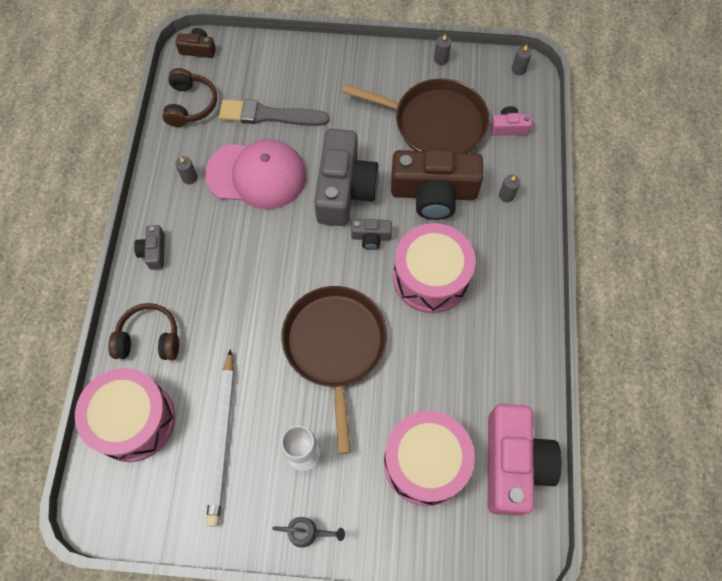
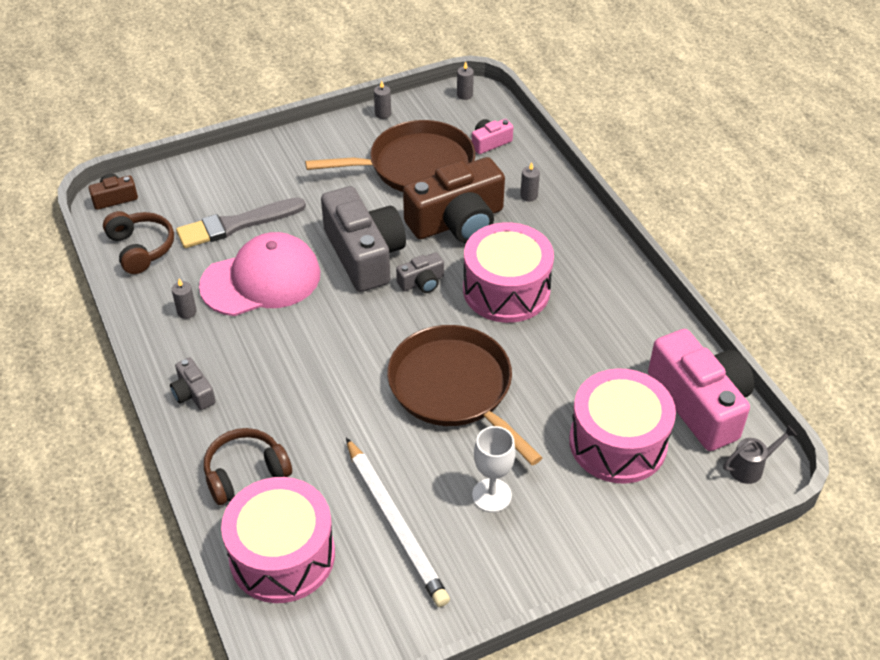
camera: 30 degrees left, 20 degrees down
(307, 532) = (547, 561): grey watering can -> grey watering can (751, 467)

